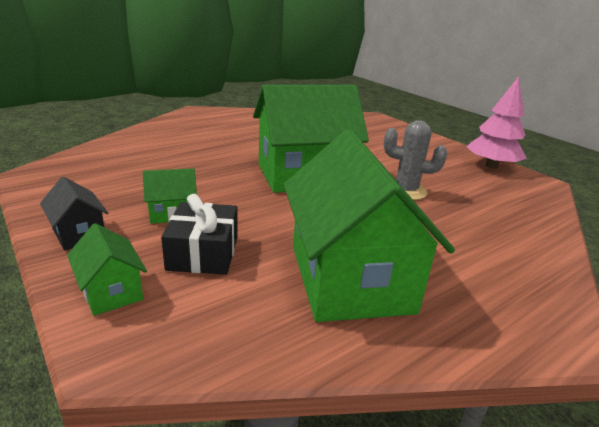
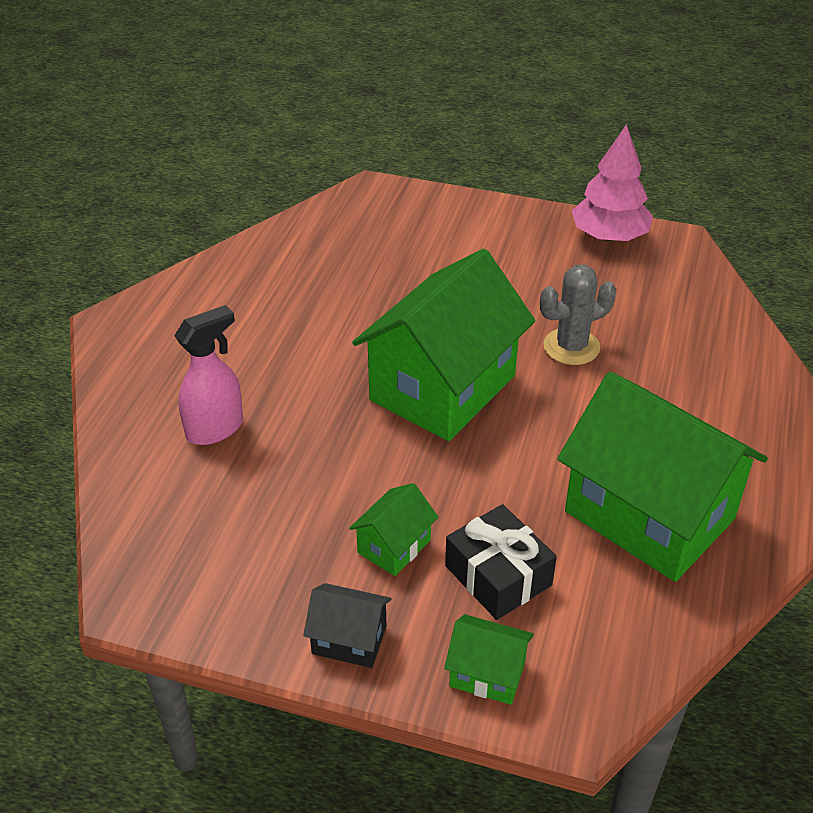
camera: 35 degrees left, 15 degrees up
(175, 146) = (215, 429): none -> pink spray bottle

